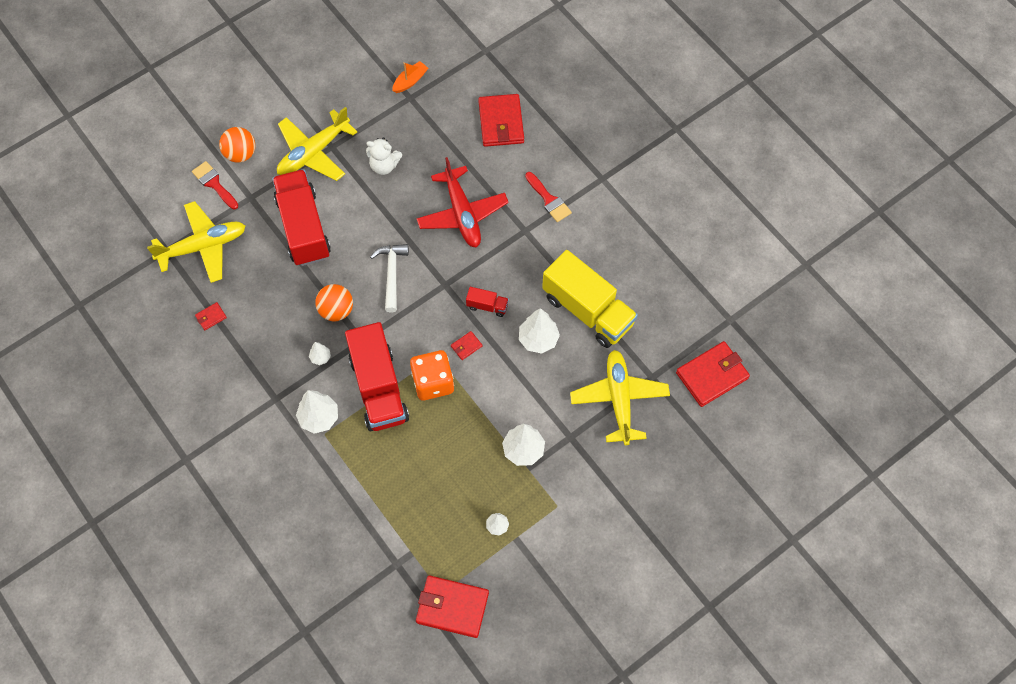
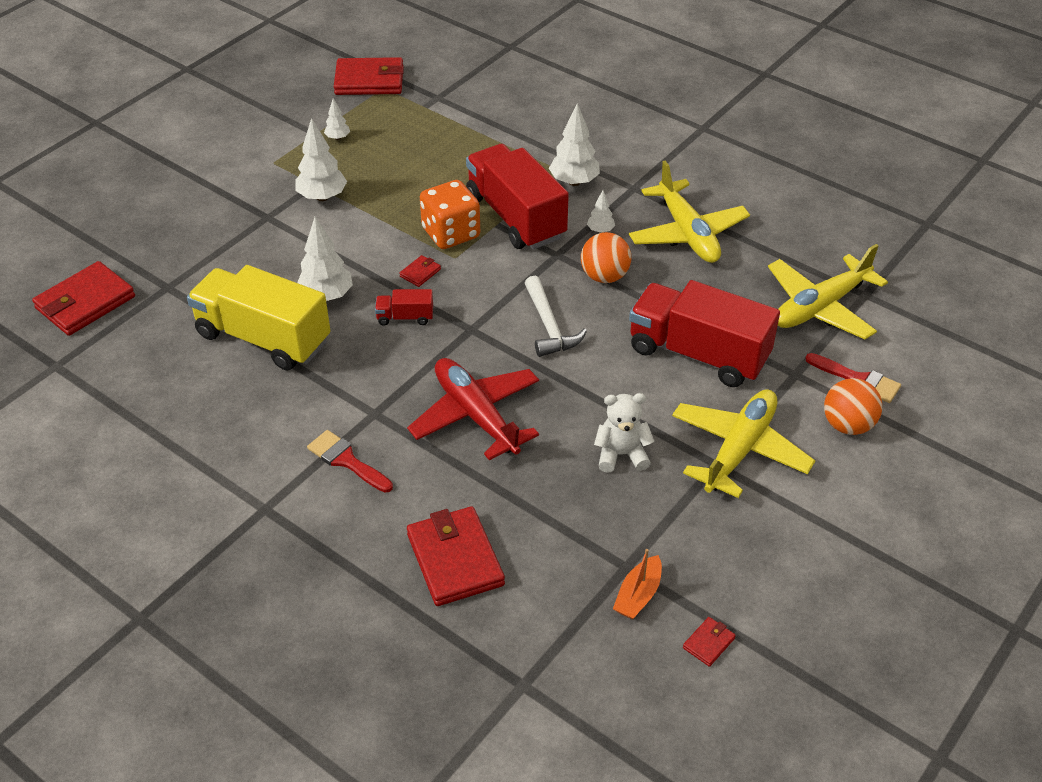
camera: 165 degrees right, 20 degrees down
(211, 317) = (758, 242): red wallet -> red wallet (708, 643)
(303, 227) = (698, 354): red truck -> red truck turned 150 degrees clockwise
(619, 399) = (209, 259): yellow plane -> yellow plane (687, 233)

